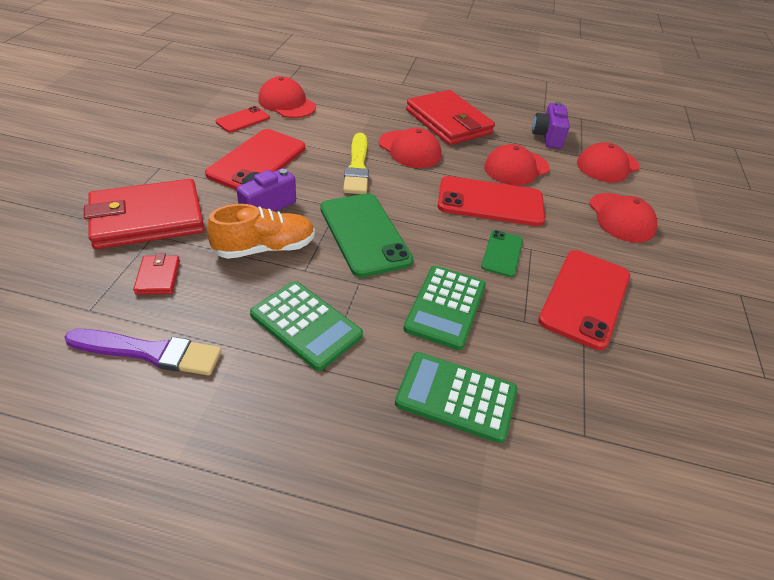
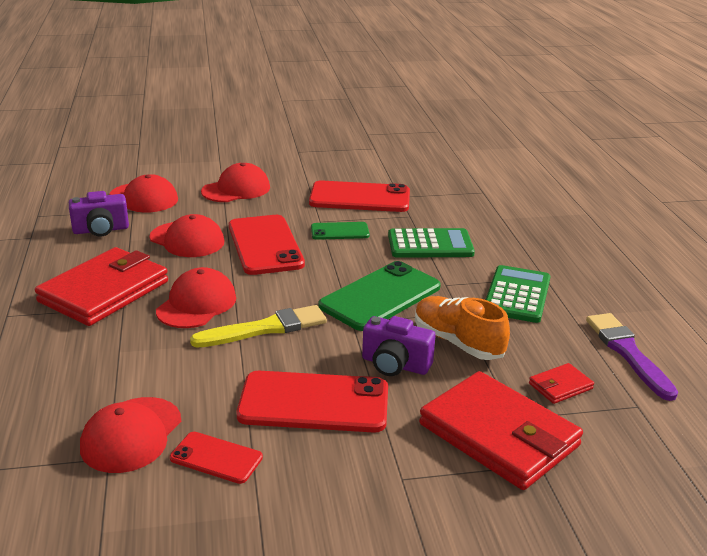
camera: 110 degrees left, 15 degrees down
(456, 397) = (505, 229): green calculator -> none

